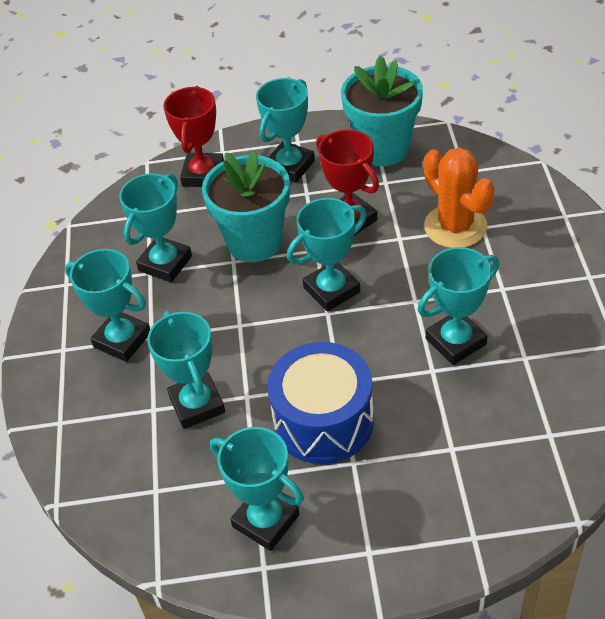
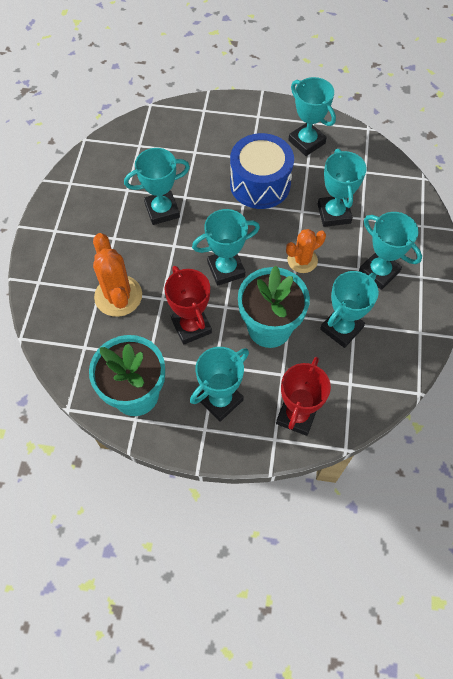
camera: 170 degrees left, 15 degrees up
(231, 327) = (302, 260): none -> orange cactus

